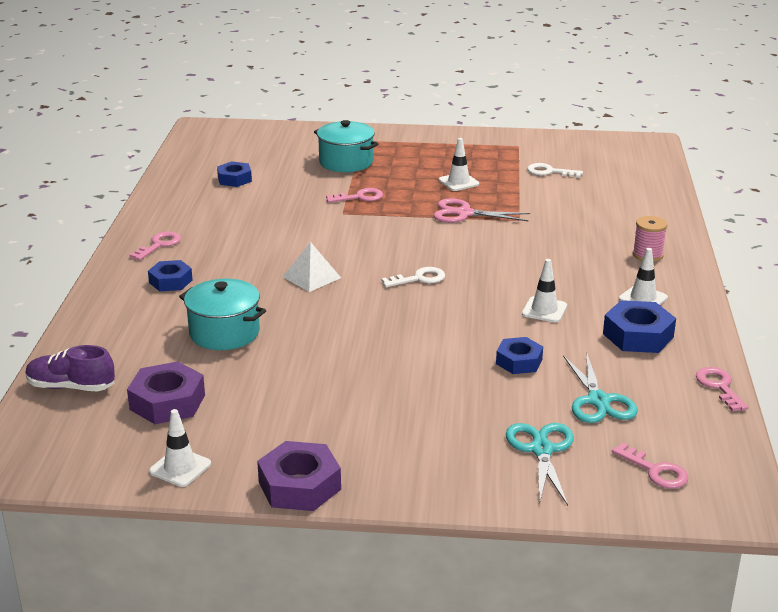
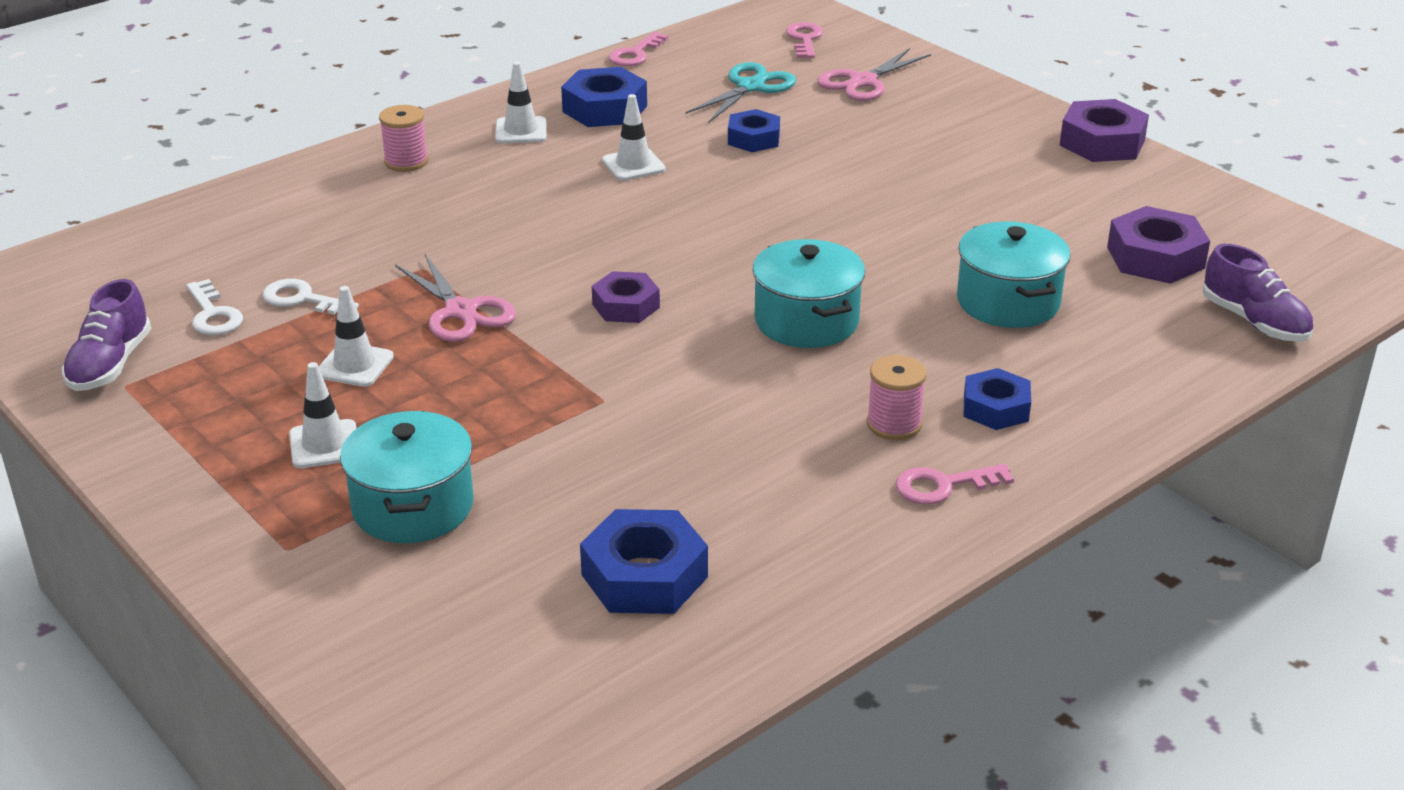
camera: 135 degrees left, 5 degrees up
(180, 468) = (1198, 198): white traffic cone -> white traffic cone (324, 444)
(209, 256) = (894, 424): none -> pink spool
(234, 179) = (644, 576): blue nut -> blue nut, size x1.51
(311, 277) = (806, 321): white pyramid -> turquoise pot
(359, 197) = (530, 416): pink key -> none
(403, 246) = (625, 306): none -> purple nut
(419, 279) = (688, 256): white key -> white key (302, 299)
(539, 147) = (110, 364): none -> purple shoe
(541, 450) = (863, 82): turquoise scissors -> pink scissors

